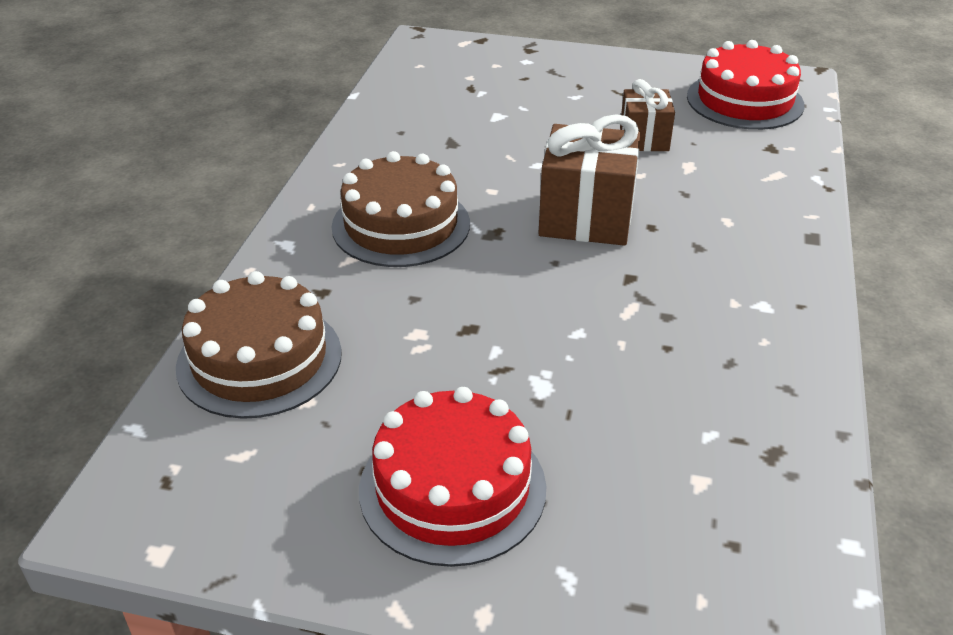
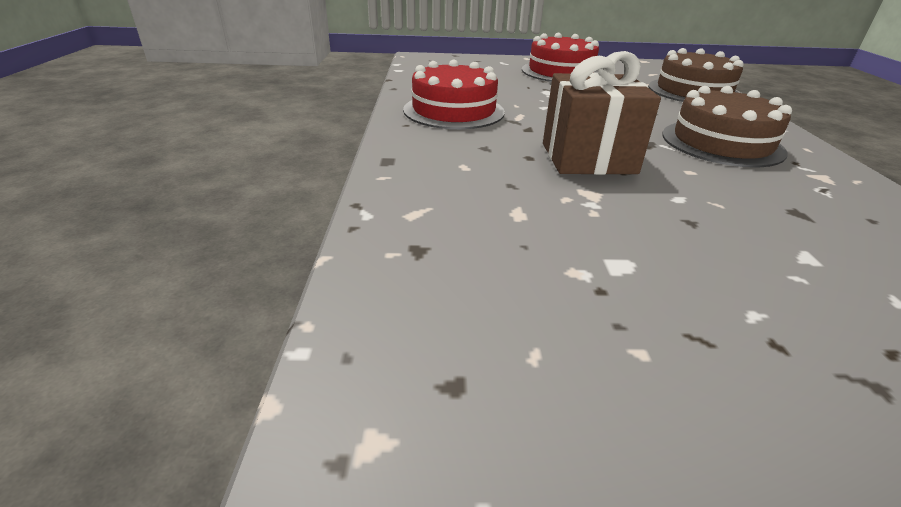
camera: 165 degrees right, 5 degrees down
(644, 139) = (590, 243): brown gift -> none
(744, 100) = (463, 349): red cake -> red cake (453, 111)

